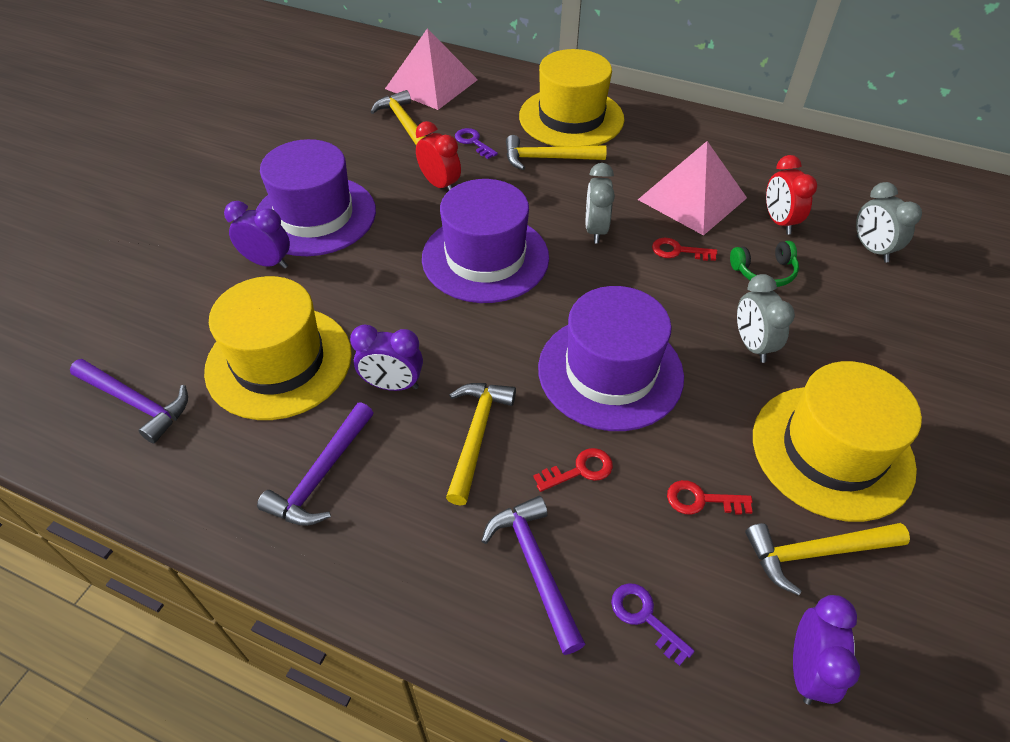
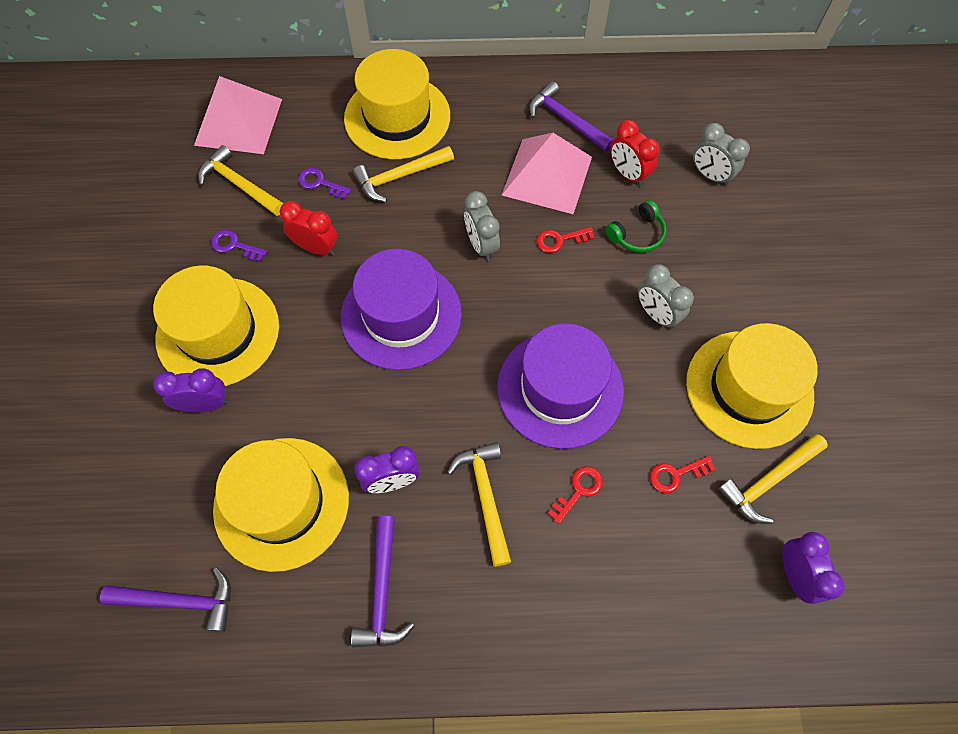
camera: 25 degrees left, 15 degrees up
(315, 215) = (218, 332): purple hat -> yellow hat
(535, 567) = (585, 587): purple hammer -> purple hammer (566, 120)
(645, 617) = (677, 589): purple key -> purple key (234, 245)

